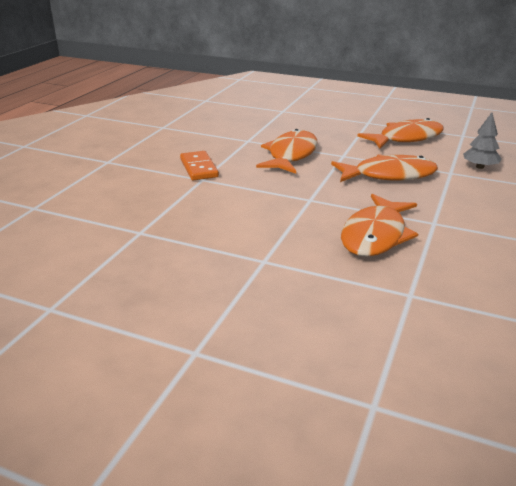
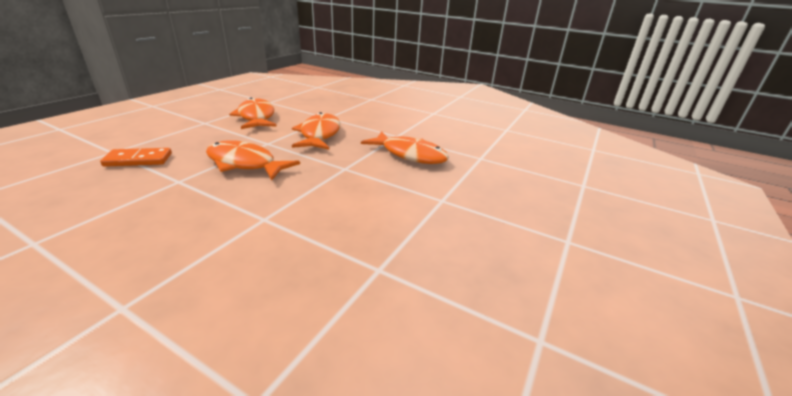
camera: 85 degrees left, 0 degrees up
(198, 168) = (230, 219): orange domino -> orange domino (138, 160)
(480, 167) = (325, 109): grey tree -> none

